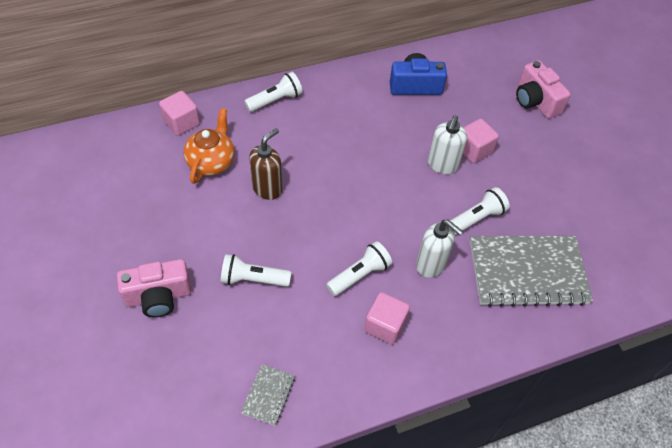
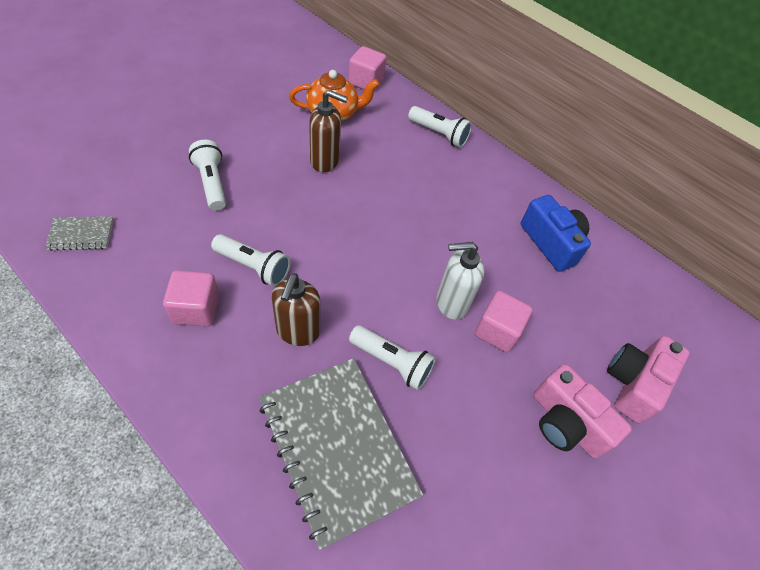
camera: 60 degrees right, 0 degrees up
(158, 296) = (166, 127): pink camera -> pink camera (565, 423)
(431, 265) = (298, 331): white soap dispenser -> brown soap dispenser

